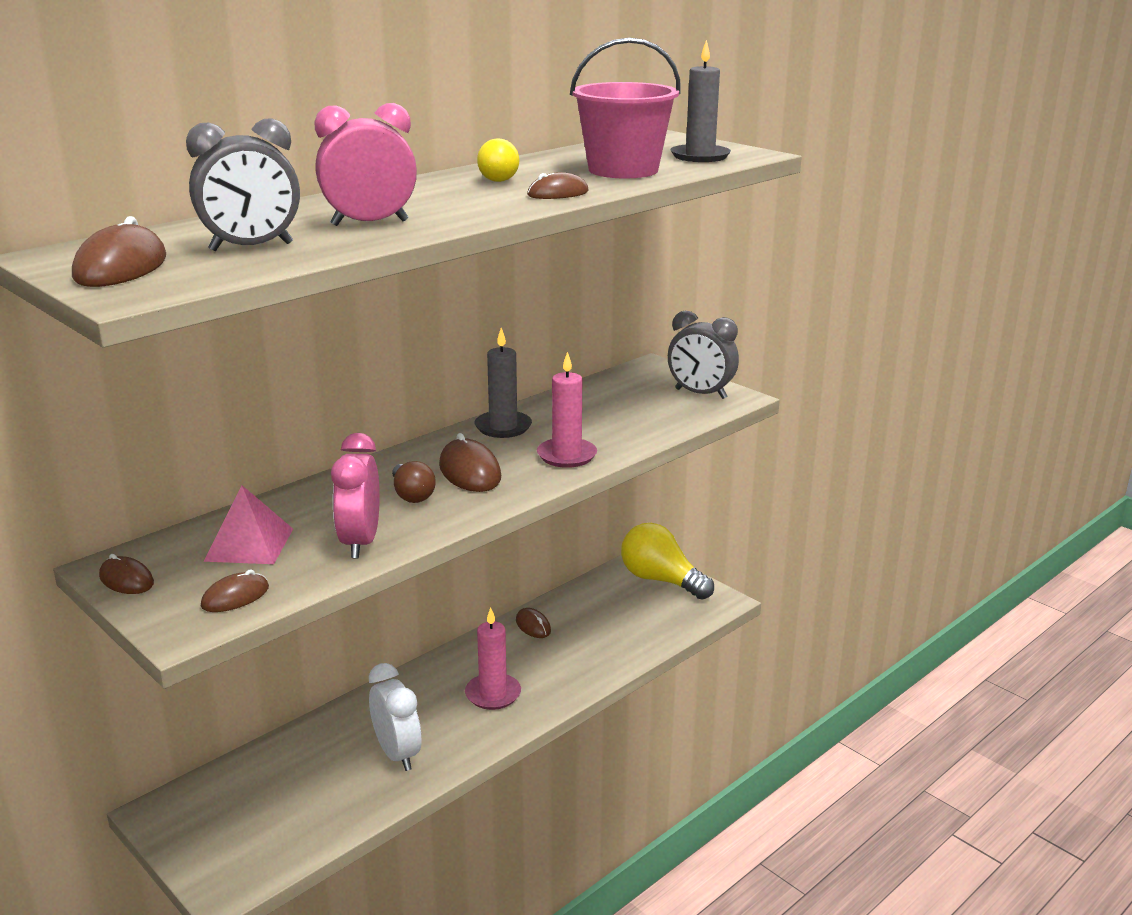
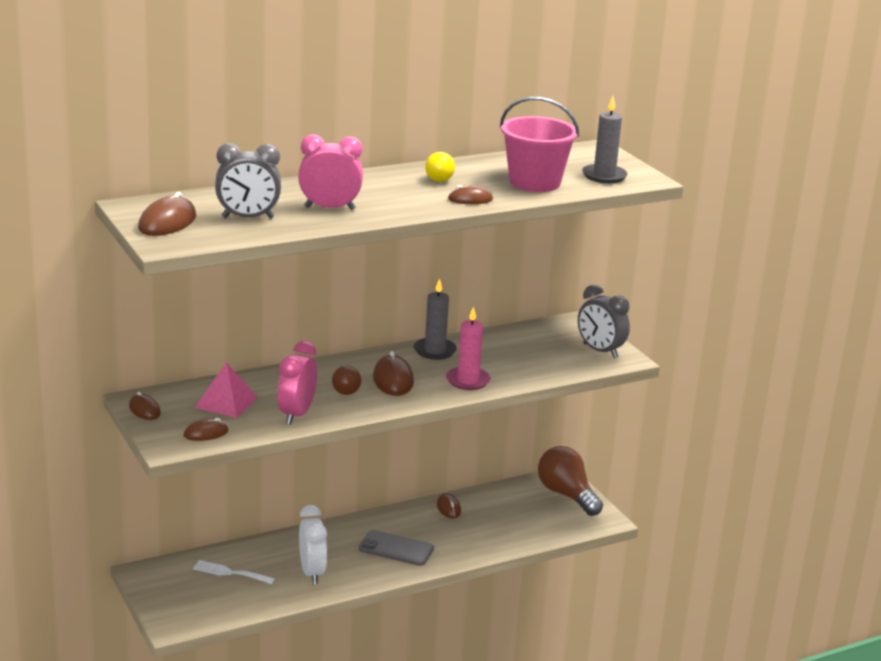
camera: 15 degrees right, 0 degrees up
(284, 781) = (230, 573): none -> white fork
(493, 694) = (396, 549): pink candle -> grey phone
(661, 580) = (566, 495): yellow light bulb -> brown light bulb

